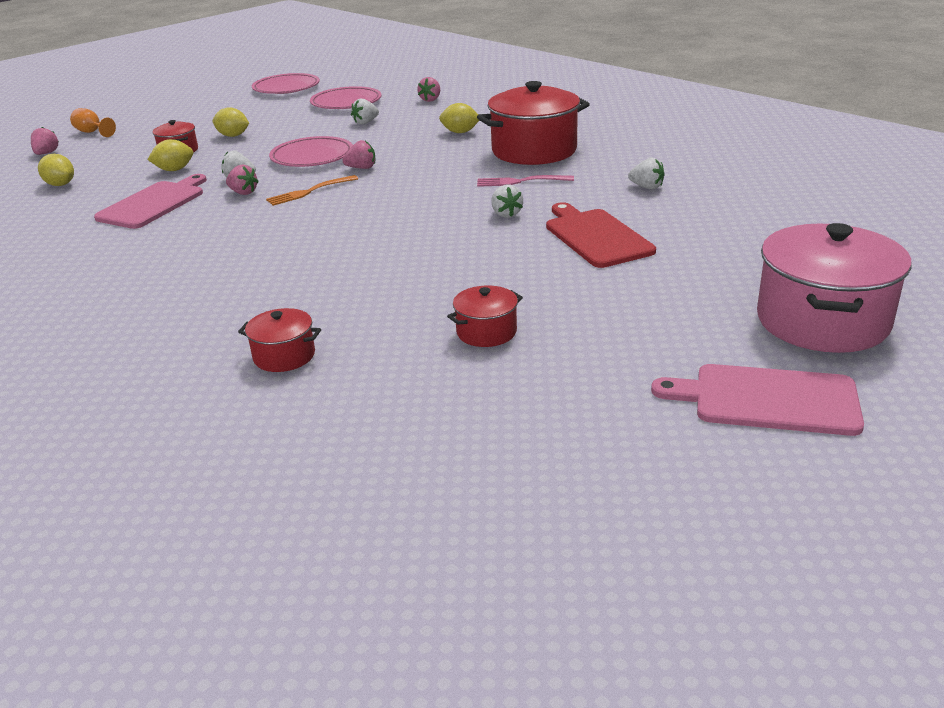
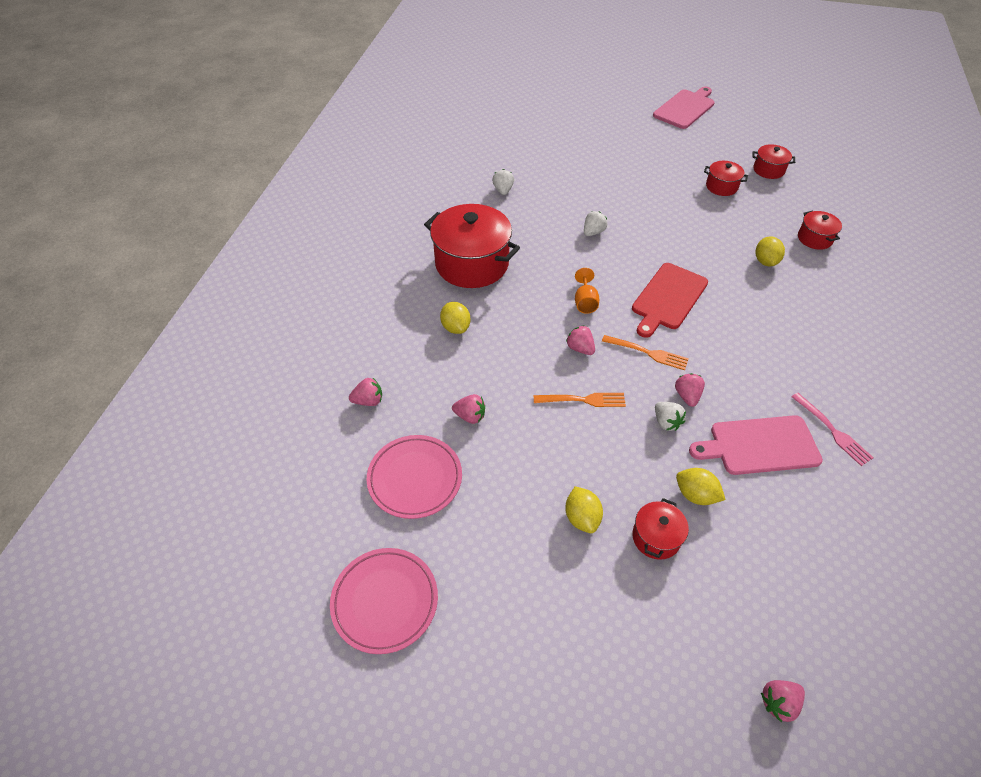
camera: 125 degrees left, 20 degrees up
(60, 184) = (810, 576): yellow lemon -> yellow lemon (765, 261)
(92, 132) = (687, 723): orange goblet -> orange goblet (585, 302)
(312, 157) = (583, 400): pink plate -> orange fork
(365, 122) = (470, 416): white strawberry -> pink strawberry
(475, 399) = (768, 170): none -> red pot
(520, 181) = (537, 247): pink fork -> pink fork (833, 431)
(596, 236) = (591, 187): red cutting board -> red cutting board (668, 298)
(767, 400) = (685, 108): pink cutting board -> pink cutting board turned 120 degrees counterclockwise
(822, 321) = (612, 107): pink pot -> none

